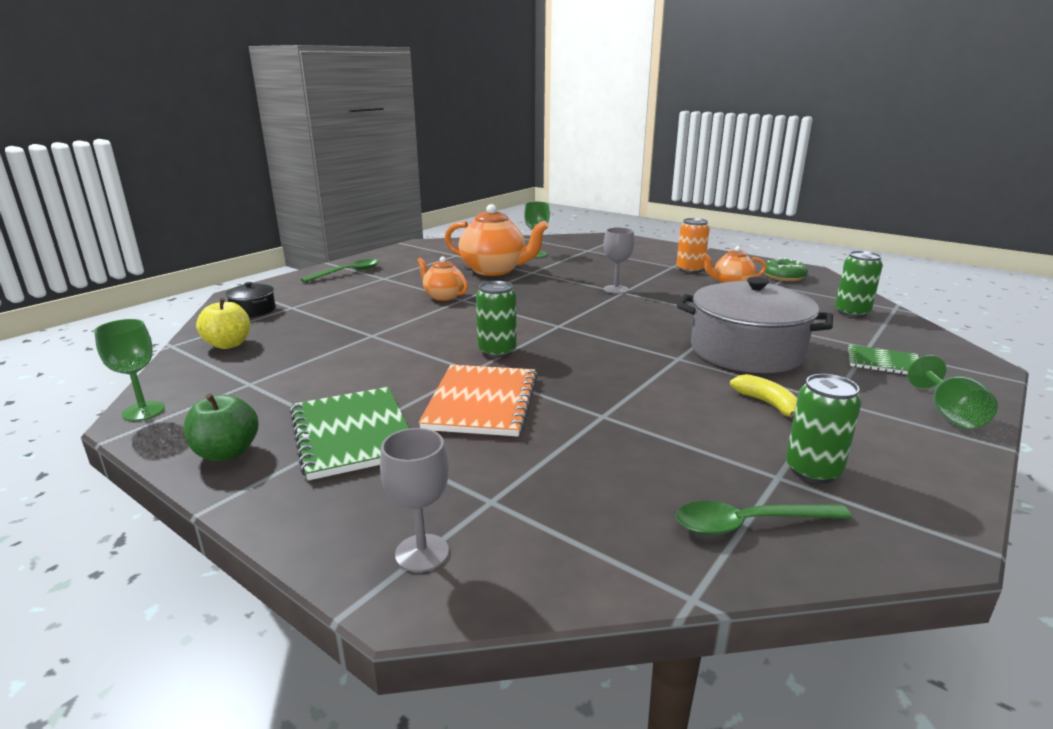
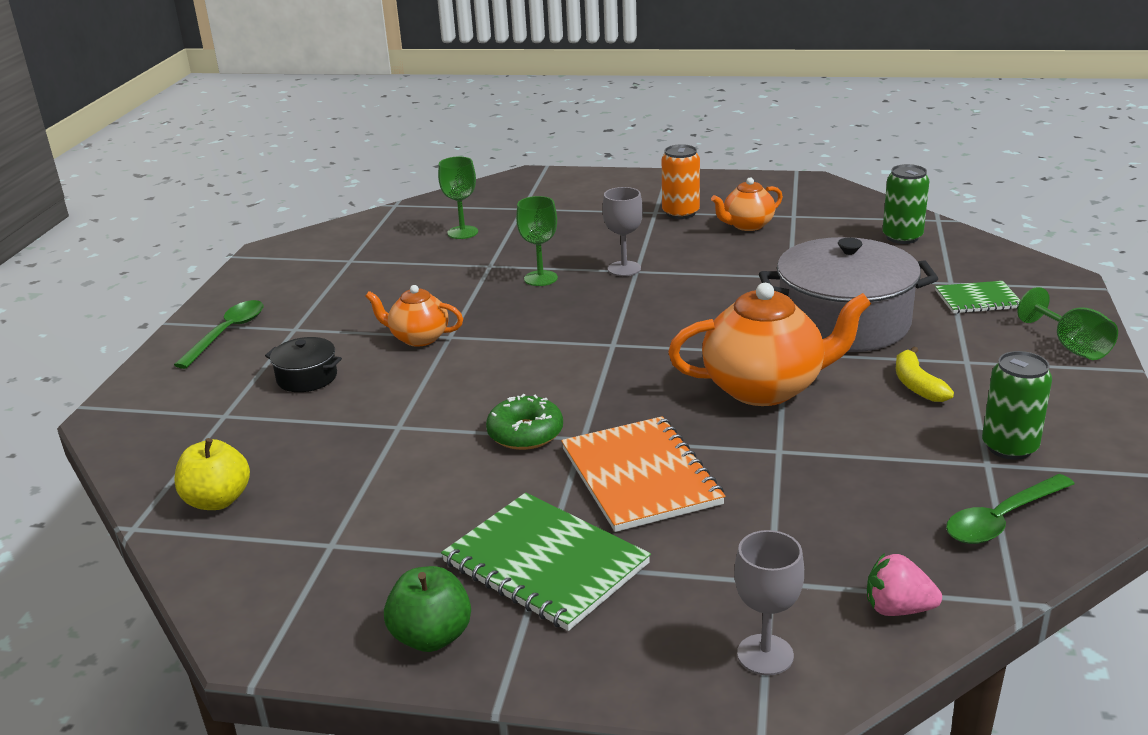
camera: 25 degrees left, 5 degrees up
(143, 411) = (245, 628): green goblet -> green goblet (540, 278)
(253, 310) = (172, 437): black pot -> black pot (307, 377)
(494, 270) = (436, 275): orange teapot -> orange teapot (765, 388)
(497, 351) = (581, 403): green can -> none
(573, 561) = (897, 609): none -> pink strawberry
(768, 404) = (917, 385): yellow banana -> yellow banana turned 135 degrees counterclockwise
(783, 276) = (793, 199): green donut -> green donut (525, 433)

